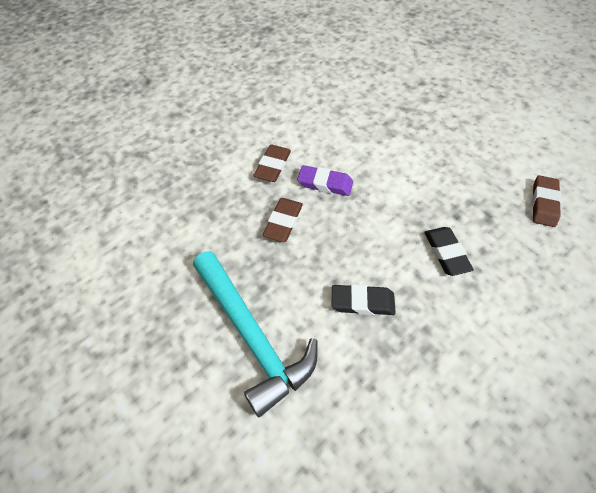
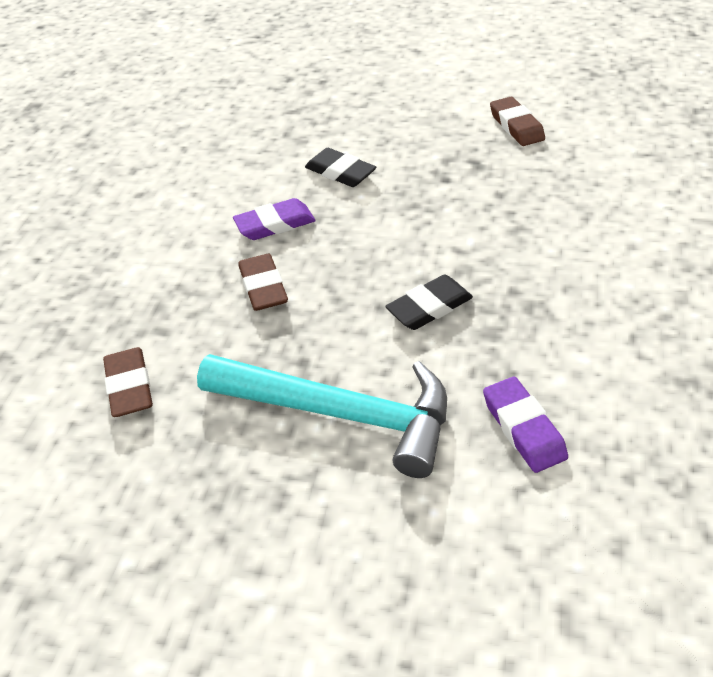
camera: 35 degrees left, 10 degrees down
(273, 166) = (192, 240): brown eraser -> brown eraser (129, 386)
(342, 429) = (523, 428): none -> purple eraser
(446, 253) = (468, 216): black eraser -> black eraser (340, 172)

